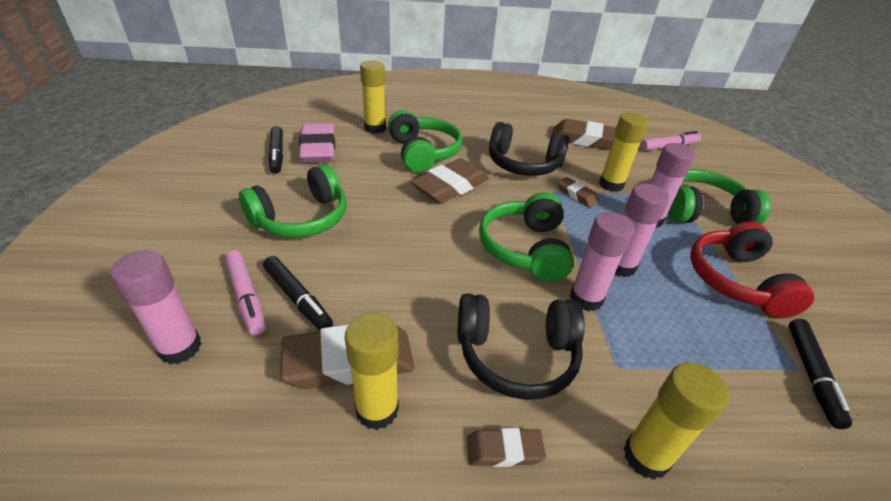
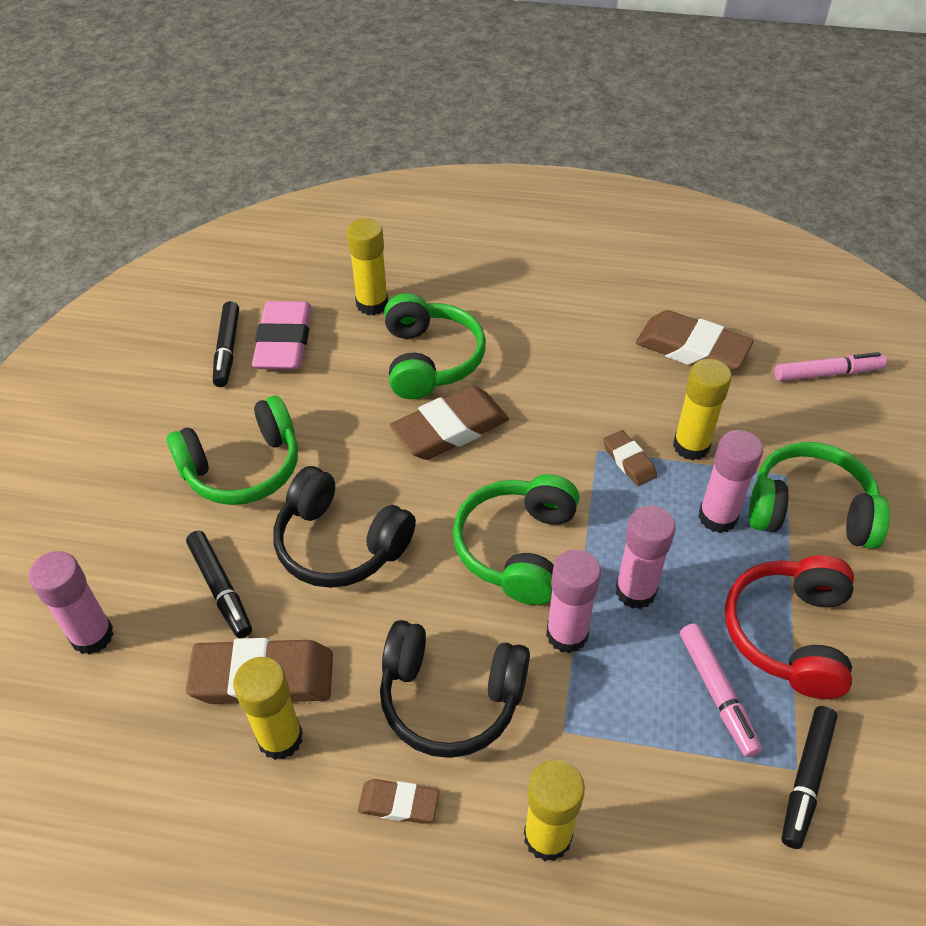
camera: 15 degrees right, 10 degrees up
(246, 296) = (165, 578): pink marker -> pink marker (717, 693)
(523, 164) = (572, 394): black headphones -> black headphones (340, 544)

